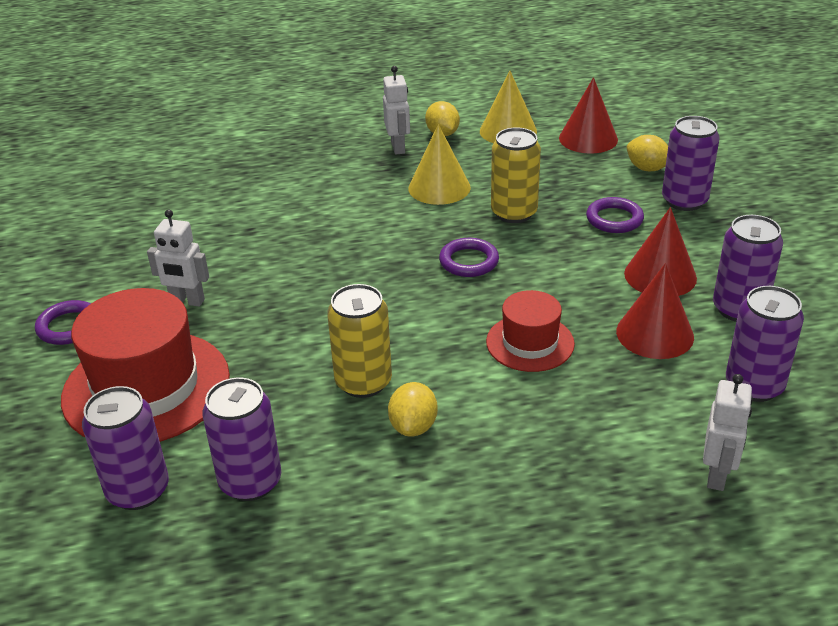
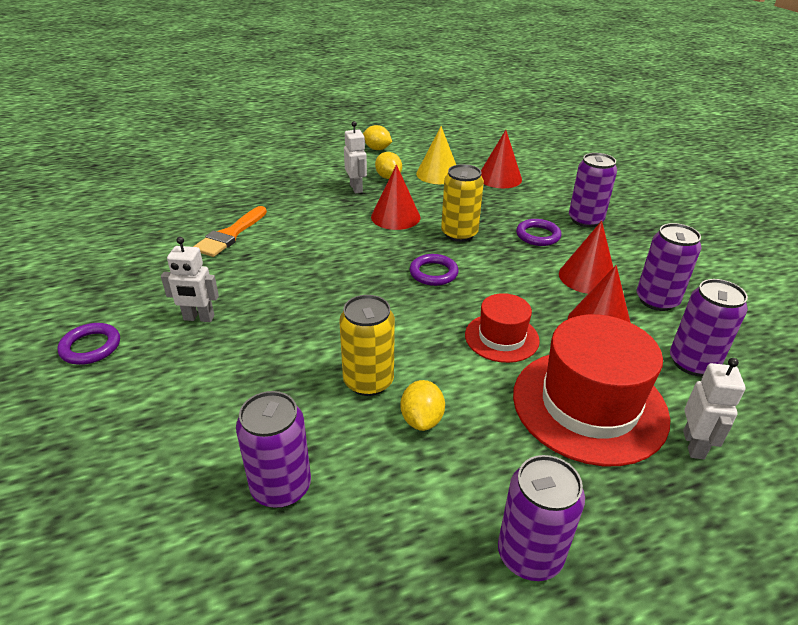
camera: 10 degrees left, 0 degrees up
(138, 490) = (170, 506): purple can -> purple can (529, 555)
(146, 387) = (169, 400): red hat -> red hat (589, 405)
(235, 203) = (230, 235): none -> orange brush
(439, 187) = (395, 217): yellow cone -> red cone
(647, 168) = (550, 198): yellow lemon -> yellow lemon (377, 149)

